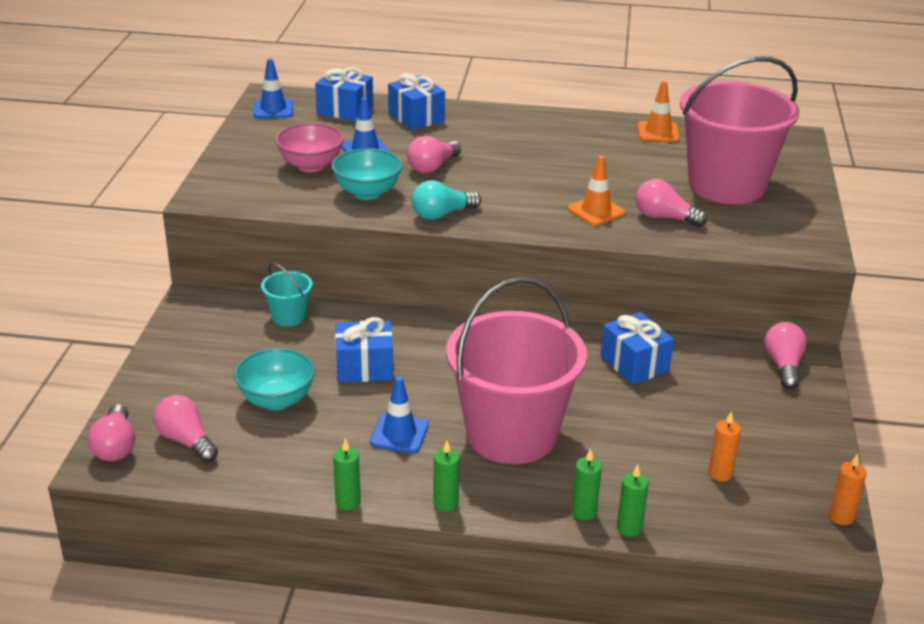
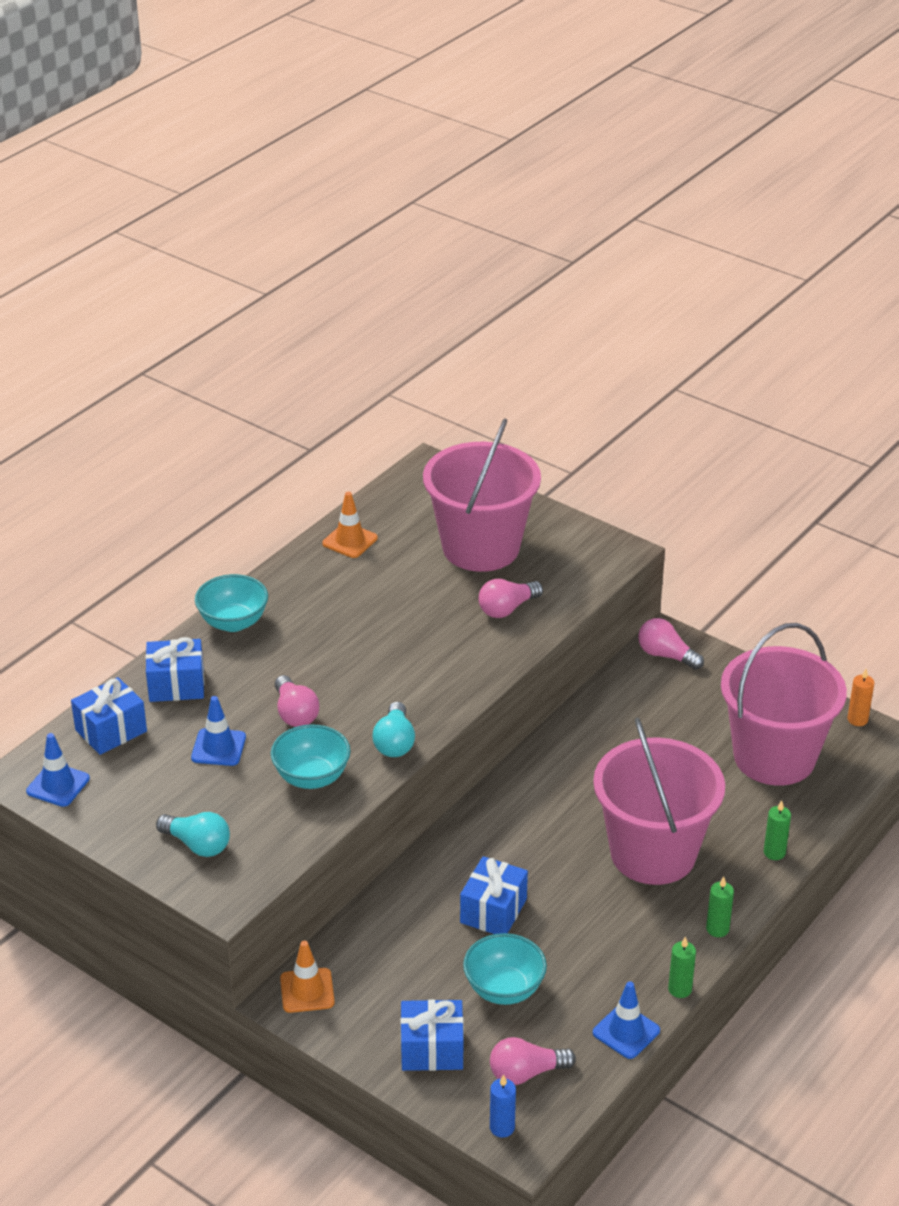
camera: 60 degrees left, 5 degrees up
(115, 446) = (502, 1127): pink light bulb -> blue candle
(254, 171) = (197, 845): none -> turquoise light bulb
(289, 317) = (369, 936): turquoise bucket -> none
(311, 166) = (220, 799): pink bowl -> none
(399, 434) = (607, 923): blue traffic cone -> blue traffic cone (626, 1031)
(507, 117) = (233, 622): none -> turquoise bowl
(596, 211) = (464, 643): orange traffic cone -> orange traffic cone (307, 991)
(629, 528) = (807, 836): green candle -> none
(634, 364) = (605, 738): blue gift -> blue gift (432, 1049)
(720, 473) = (774, 757): orange candle -> pink bucket

